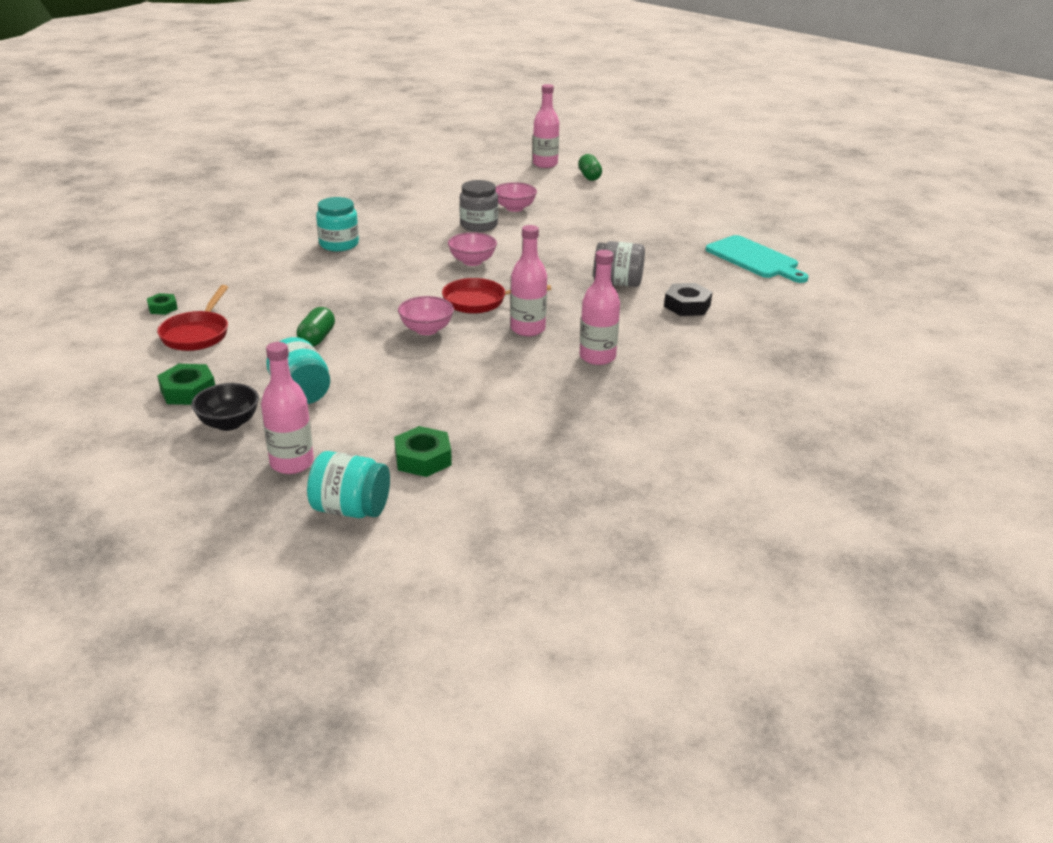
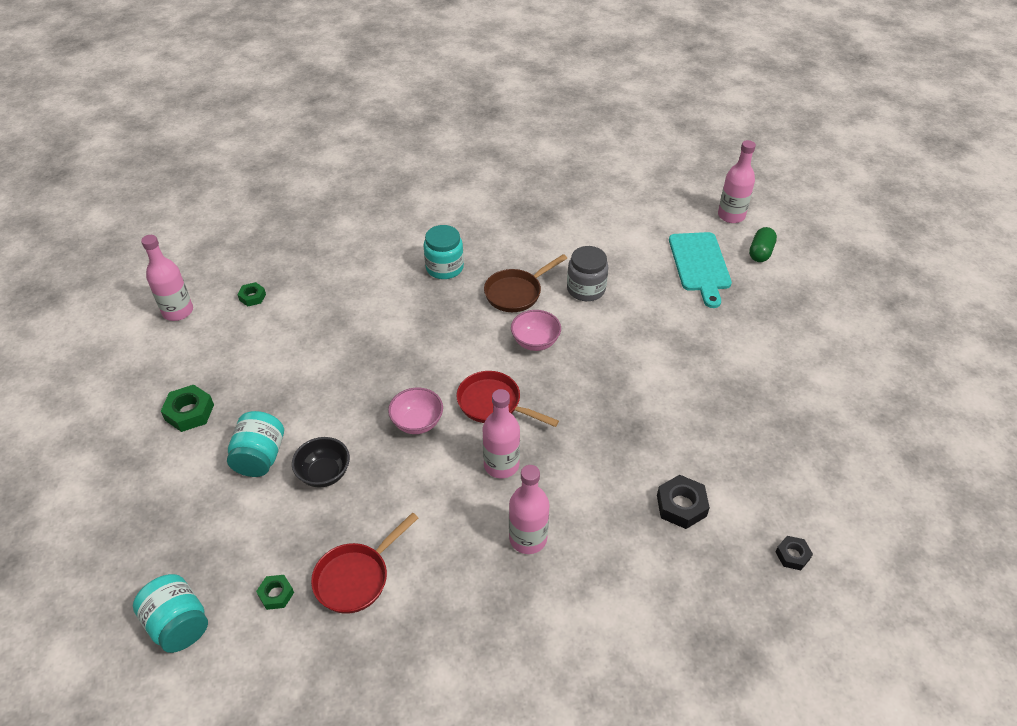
camera: 35 degrees right, 15 degrees up
(197, 334) = (249, 342): red pan -> red pan (356, 577)
(229, 423) = (184, 467): black bowl -> black bowl (324, 473)
(292, 463) = (186, 542): pink bottle -> pink bottle (178, 311)
(317, 338) = (326, 391): green capsule -> none
(422, 241) = (516, 293): none -> brown pan
(423, 458) = (276, 594): green nut -> green nut, size x0.62
(514, 208) = (641, 276): pink bowl -> none
(618, 283) = (643, 436): grey jar -> none
(754, 259) = (822, 465): turquoise cutting board -> turquoise cutting board (700, 265)
(787, 303) = (792, 555): none -> black nut

